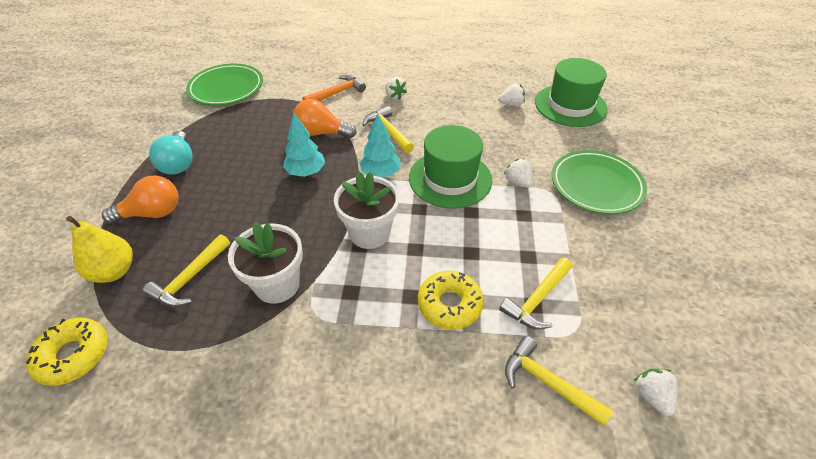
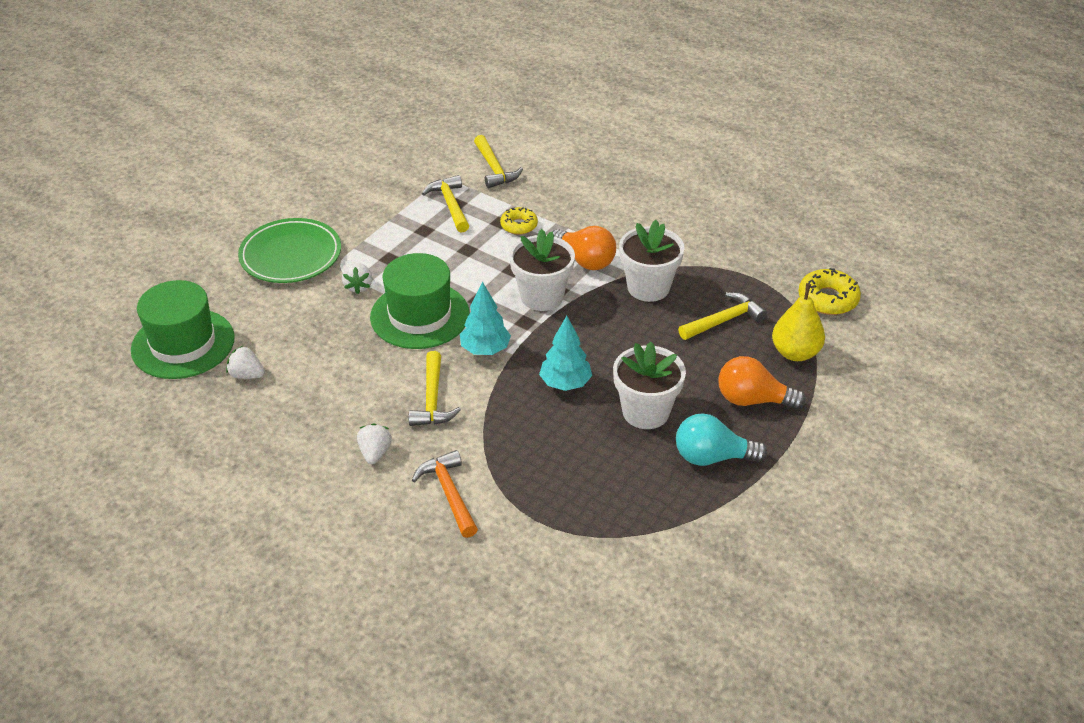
camera: 150 degrees left, 5 degrees down
(179, 163) = (712, 457): turquoise light bulb -> turquoise light bulb turned 105 degrees counterclockwise
(226, 88) = (608, 581): green plate -> none
(237, 174) = (645, 412): none -> white flower pot
(321, 133) = (515, 431): orange light bulb -> orange light bulb (585, 260)
(337, 93) = (449, 493): orange hammer -> orange hammer turned 75 degrees clockwise
(449, 304) = (519, 225): yellow donut -> yellow donut, size x0.66
(537, 299) = (450, 205): yellow hammer -> yellow hammer turned 90 degrees counterclockwise
(651, 396) = (438, 143): white strawberry -> none

